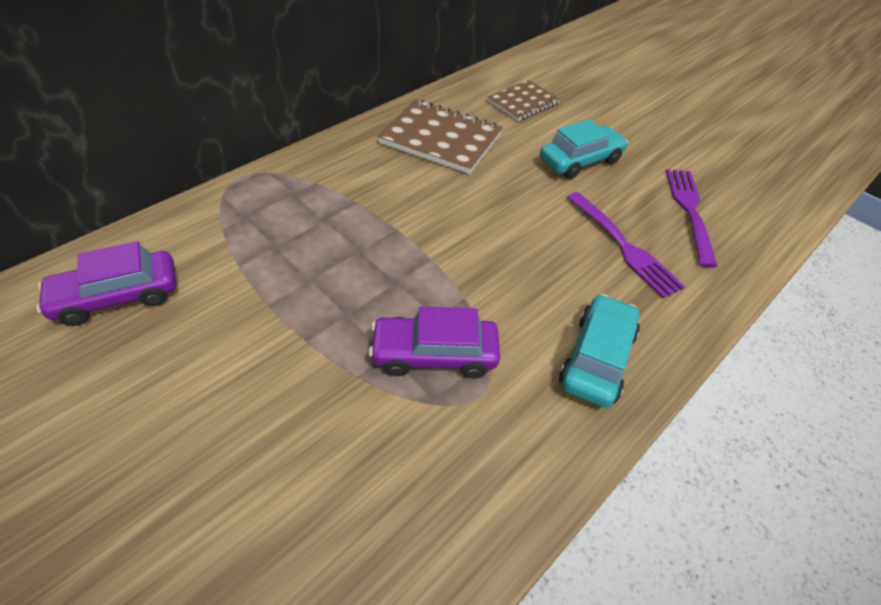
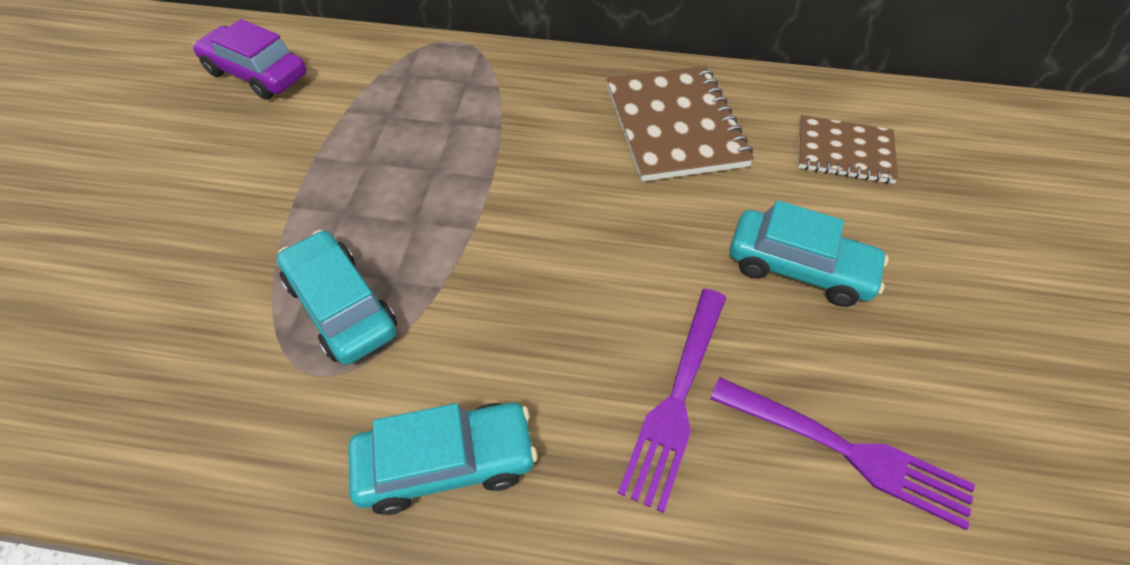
camera: 55 degrees right, 5 degrees up
(434, 354) = (341, 307): purple car -> turquoise car
(690, 211) = (845, 450): purple fork -> purple fork turned 60 degrees clockwise

